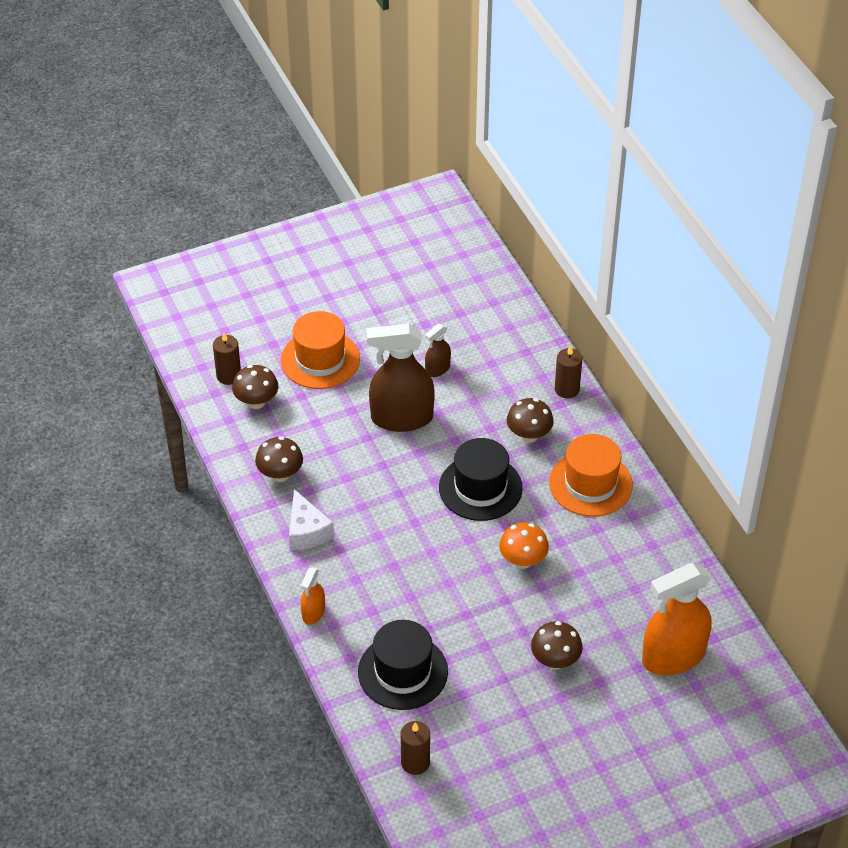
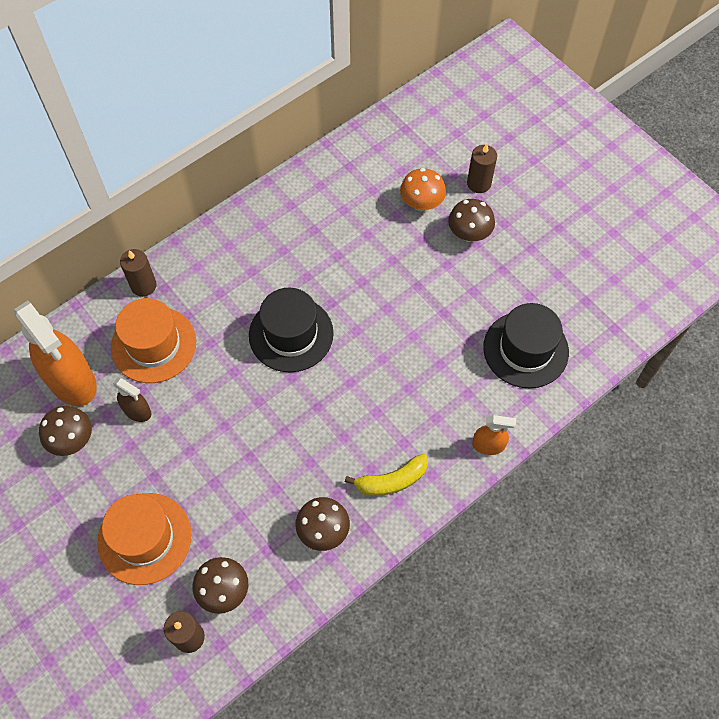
camera: 105 degrees left, 15 degrees up
(307, 531) = (391, 481): white cheese -> yellow banana
(401, 418) = (215, 429): brown spray bottle -> none
(415, 762) = (613, 316): brown candle -> brown candle (479, 183)
(523, 560) = (368, 280): orange mushroom -> orange mushroom (421, 204)
(529, 435) = (212, 306): brown mushroom -> brown mushroom (72, 440)
(590, 484) = (261, 244): orange hat -> orange hat (153, 344)
(673, 656) = (434, 152): orange spray bottle -> orange spray bottle (72, 381)

